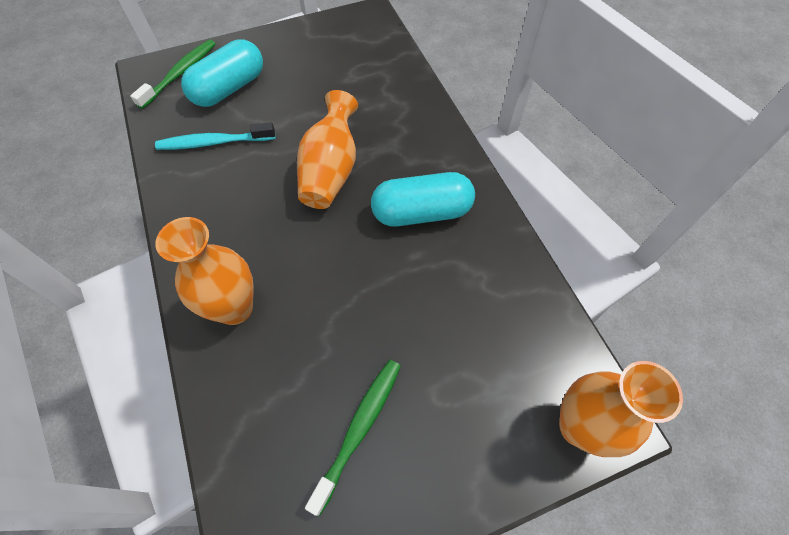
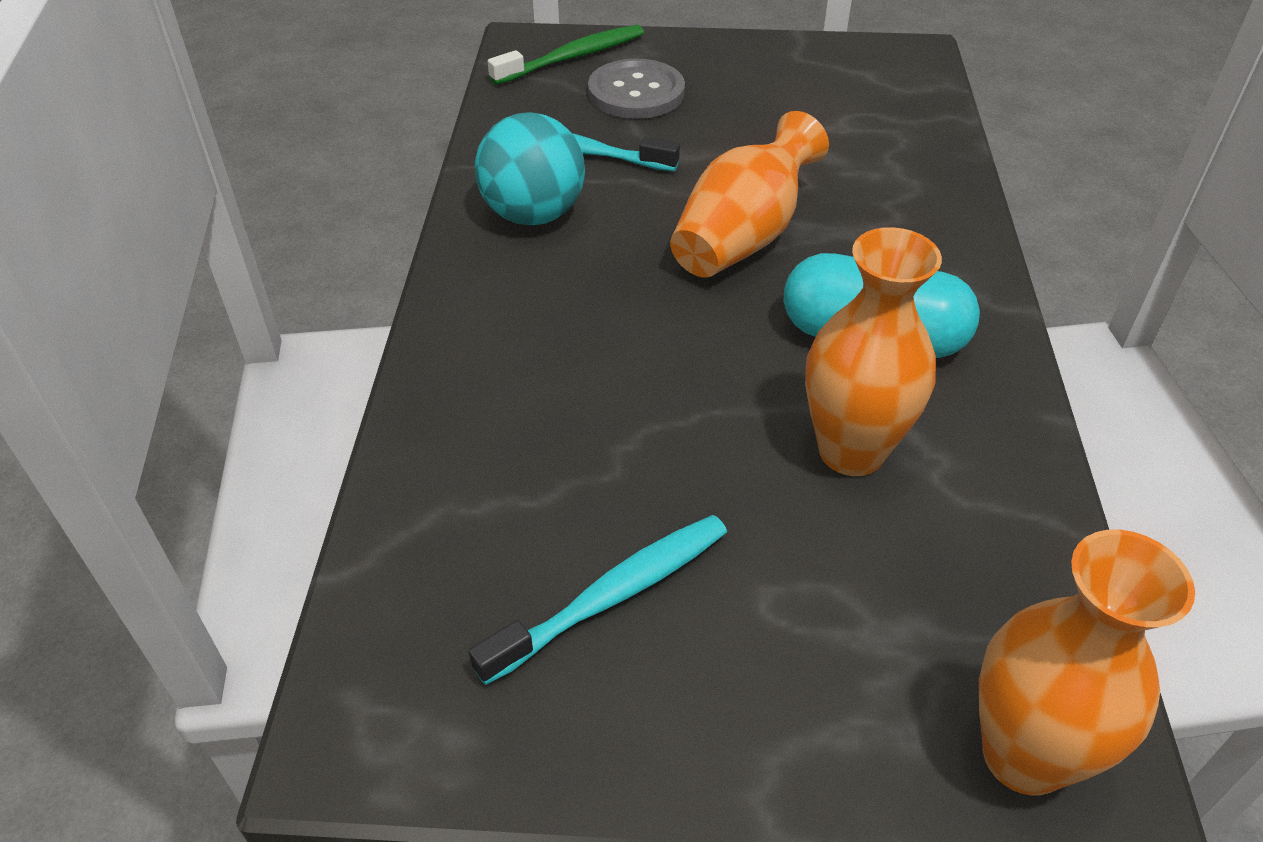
camera: 25 degrees right, 15 degrees down
(207, 196) = (533, 214): none -> turquoise ball
(229, 88) = (636, 93): turquoise capsule -> grey button
(235, 308) = (499, 366): orange vase -> orange vase (851, 451)
(359, 428) = (612, 596): green toothbrush -> turquoise toothbrush

